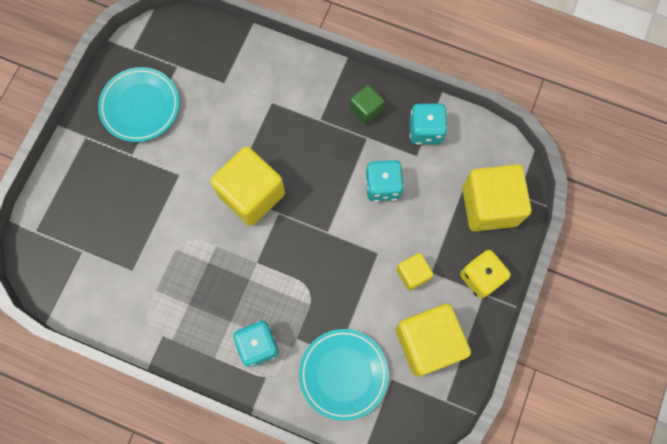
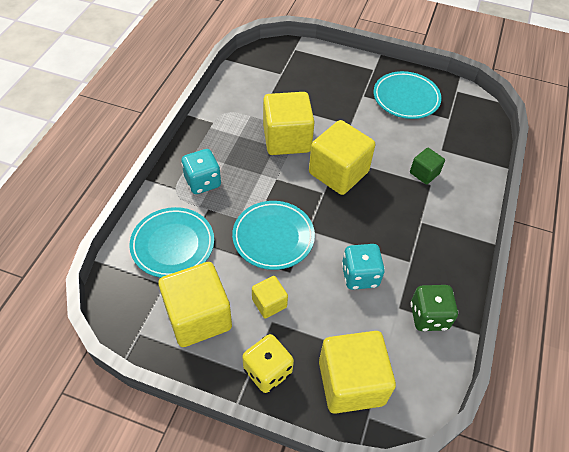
camera: 85 degrees right, 20 degrees down
(198, 248) = (287, 139): none -> yellow cube
(336, 268) = (273, 237): none -> turquoise plate
(366, 110) = (440, 260): green cube -> green cube (424, 173)
(425, 131) = (429, 316): turquoise dice -> green dice

